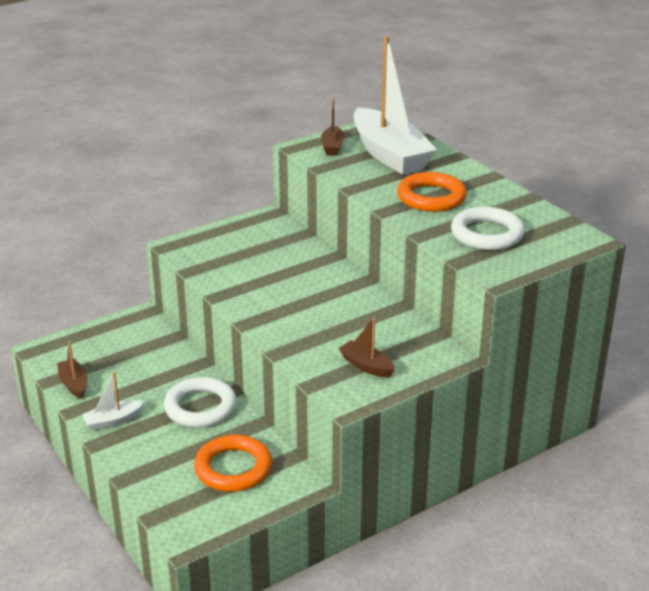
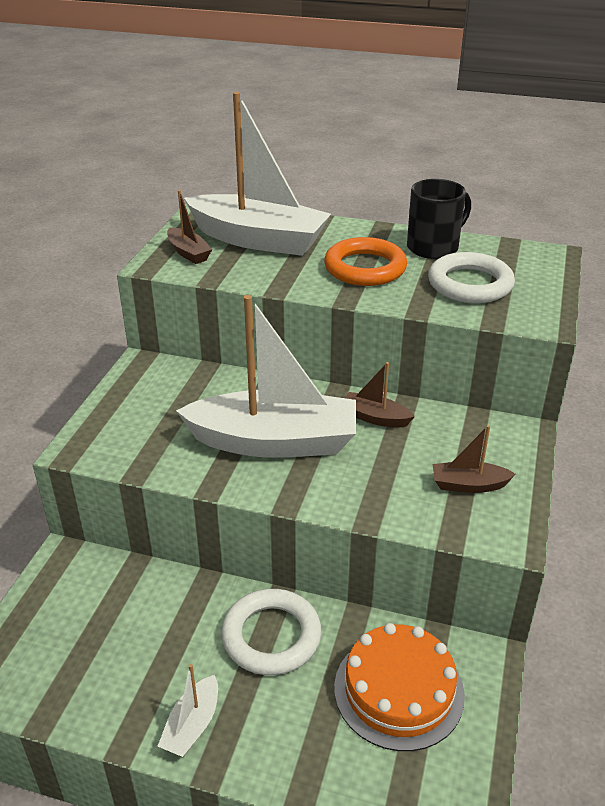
camera: 40 degrees left, 5 degrees up
(74, 384) = (81, 706): brown boat -> brown boat (375, 417)
(233, 468) = (398, 690): orange ring -> orange cake
(285, 290) = (274, 442): none -> white boat
(504, 203) = (433, 247): none -> black mug

